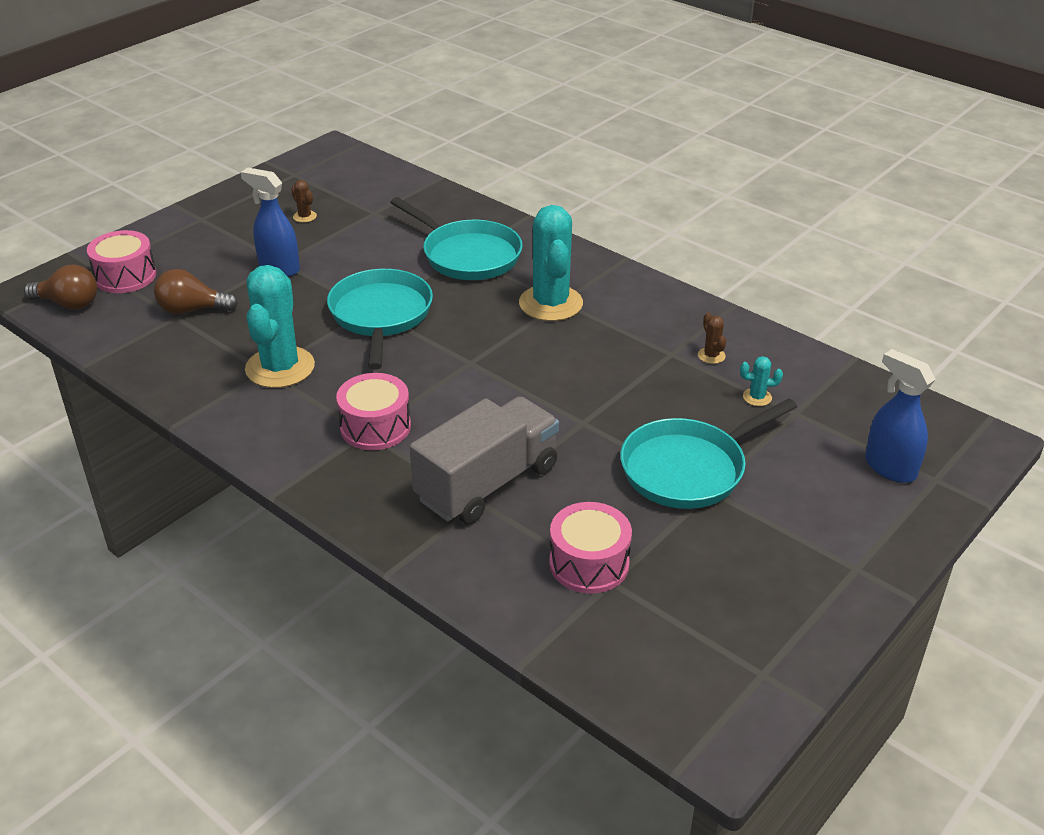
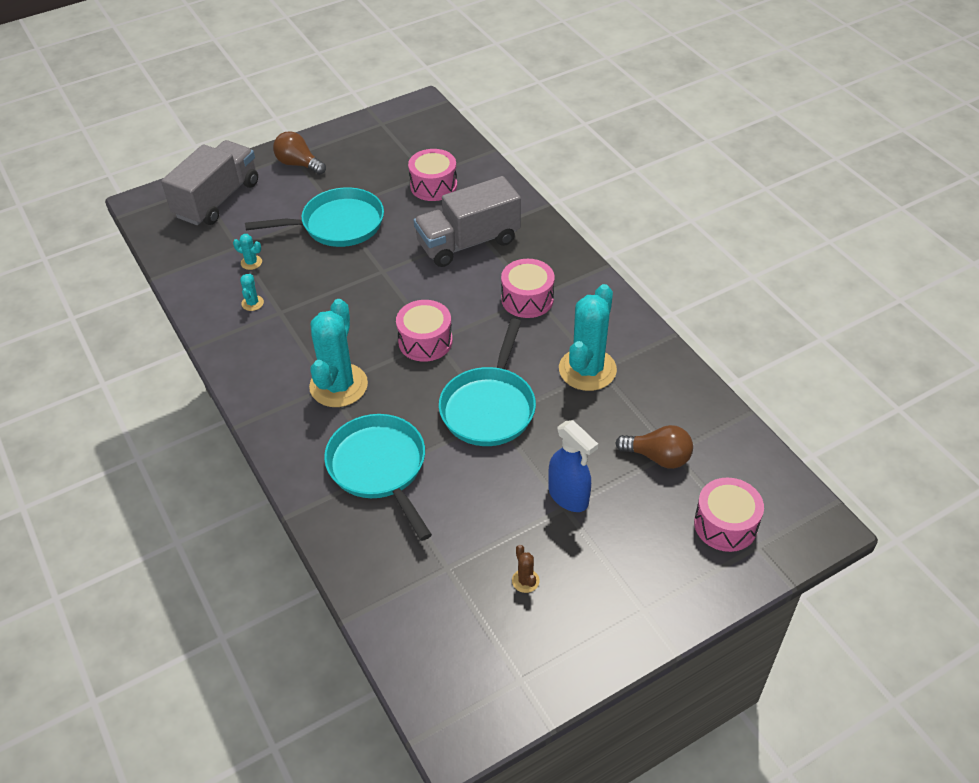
camera: 160 degrees left, 10 degrees up
(68, 304) = (778, 496): brown light bulb -> brown light bulb (298, 164)
(481, 358) = (425, 341): none -> pink drum
(711, 356) = (252, 303): brown cactus -> turquoise cactus
(889, 467) = (217, 199): blue spray bottle -> grey truck

